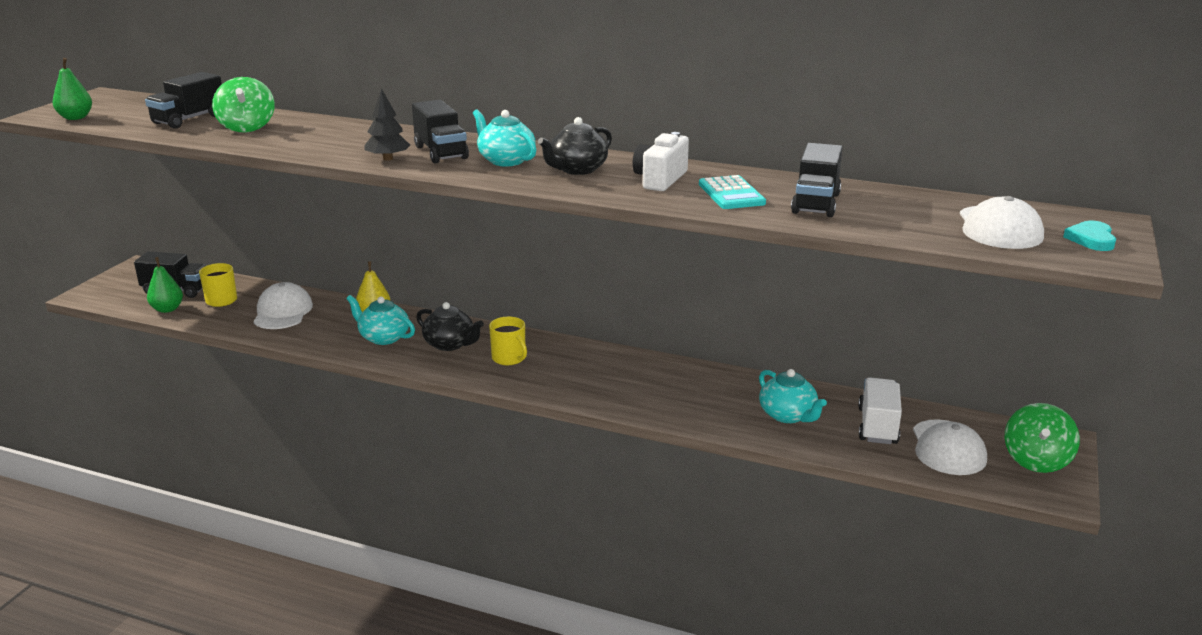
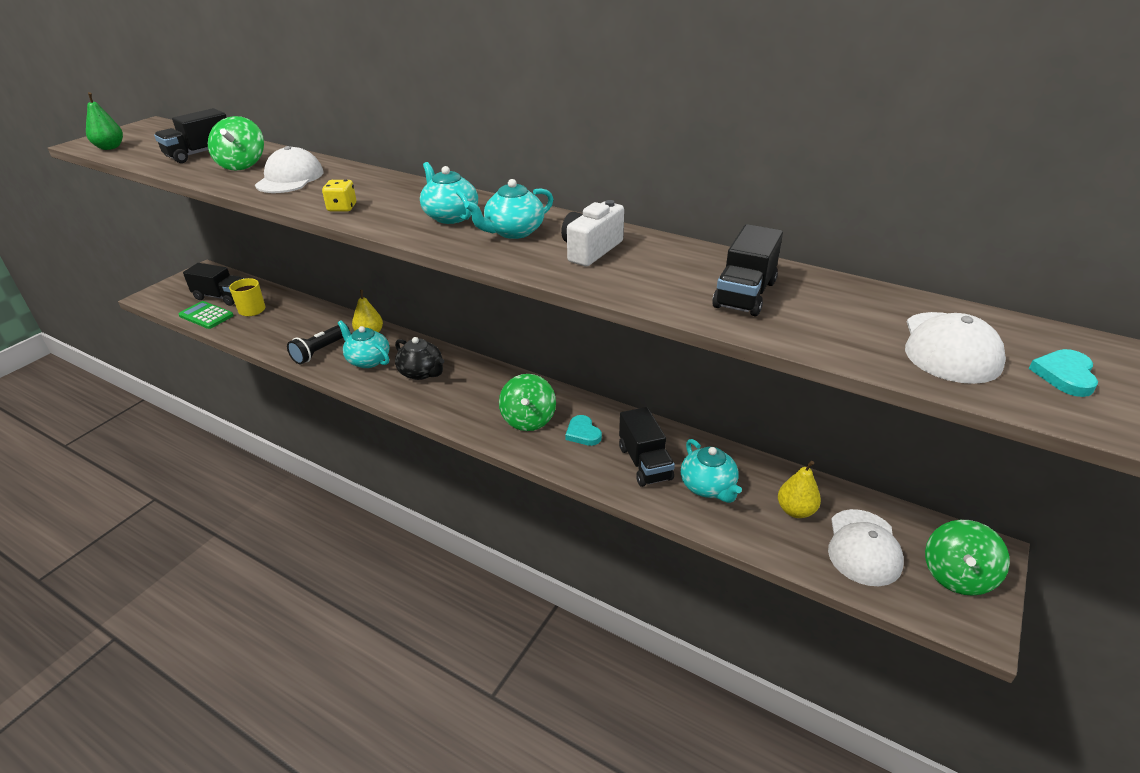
camera: 10 degrees right, 10 degrees up
(167, 309) = (206, 316): green pear -> green calculator
(283, 312) = (296, 326): white cap -> white cap (290, 178)
(324, 333) = (320, 351): none -> black flashlight
(388, 159) = (342, 208): black tree -> yellow dice
(441, 152) = (395, 203): black truck -> black truck (644, 463)
(509, 358) = (467, 393): yellow mug -> none
(577, 169) = (513, 232): black teapot -> turquoise teapot
(584, 376) = (528, 419): none -> green spinning top
(646, 383) = (583, 433): none -> turquoise heart
(731, 194) = (657, 274): turquoise calculator -> none
(877, 426) = (795, 510): white truck -> yellow pear

